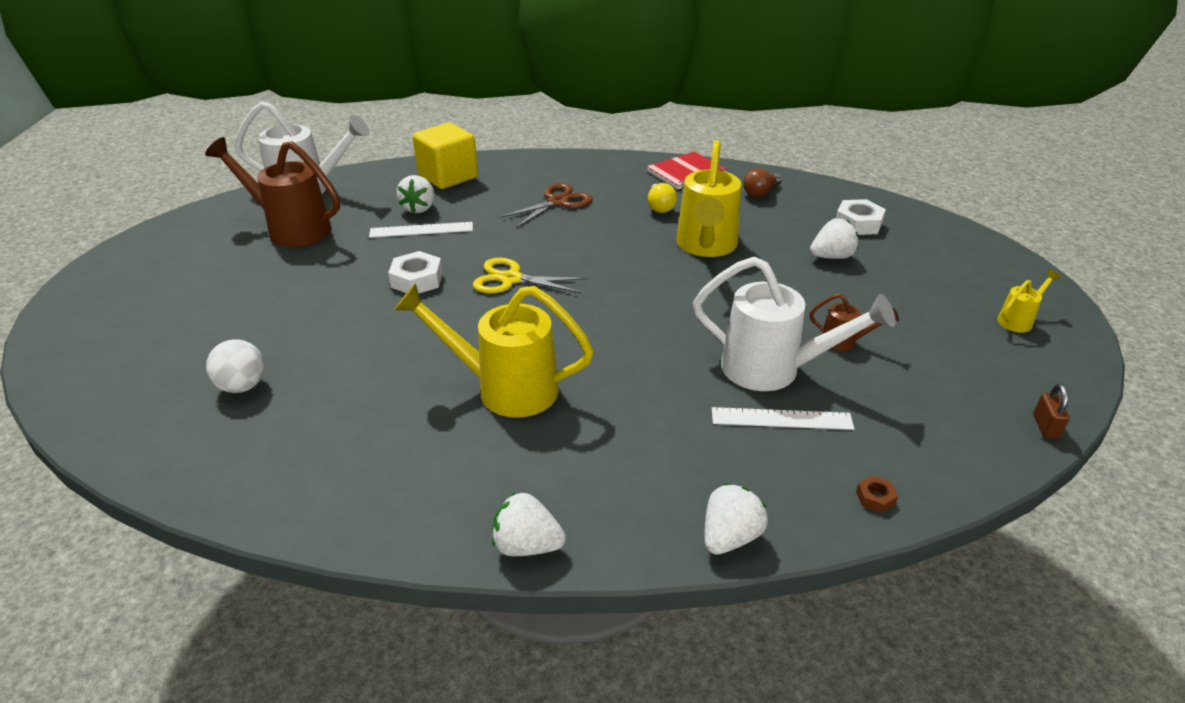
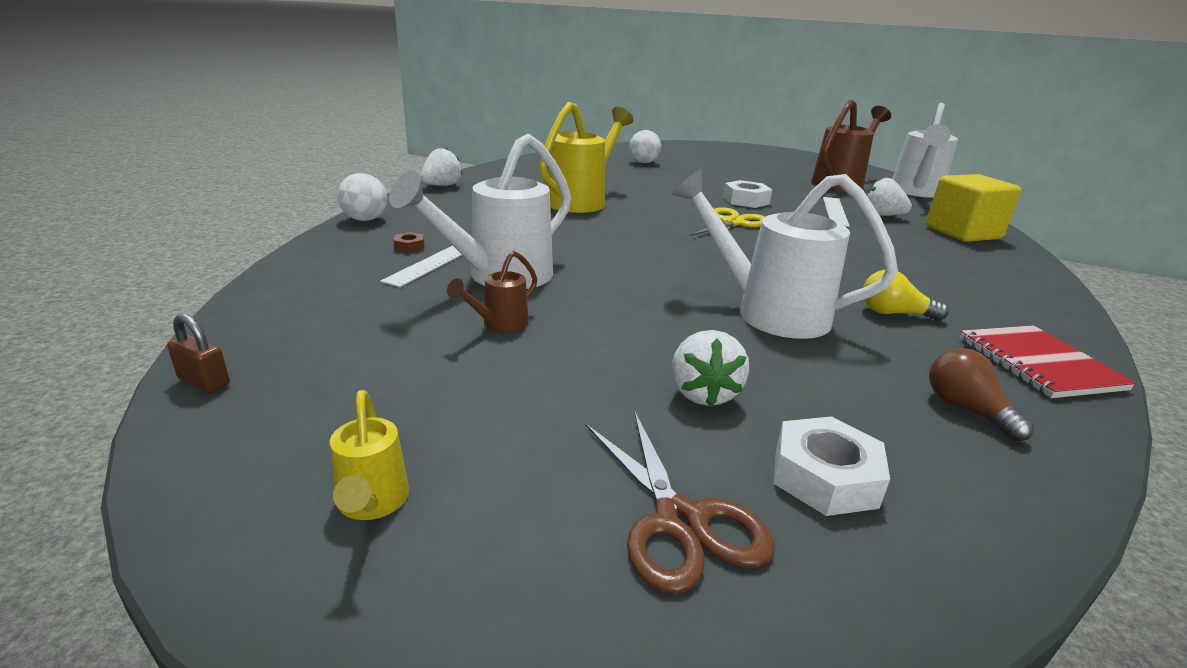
camera: 110 degrees right, 10 degrees down
(558, 202) = (903, 264): brown scissors -> brown scissors (680, 521)
(706, 246) = (768, 312): yellow watering can -> white watering can
(730, 537) = (365, 219): white strawberry -> white ball
(875, 498) = (309, 264): brown nut -> brown nut (409, 247)

